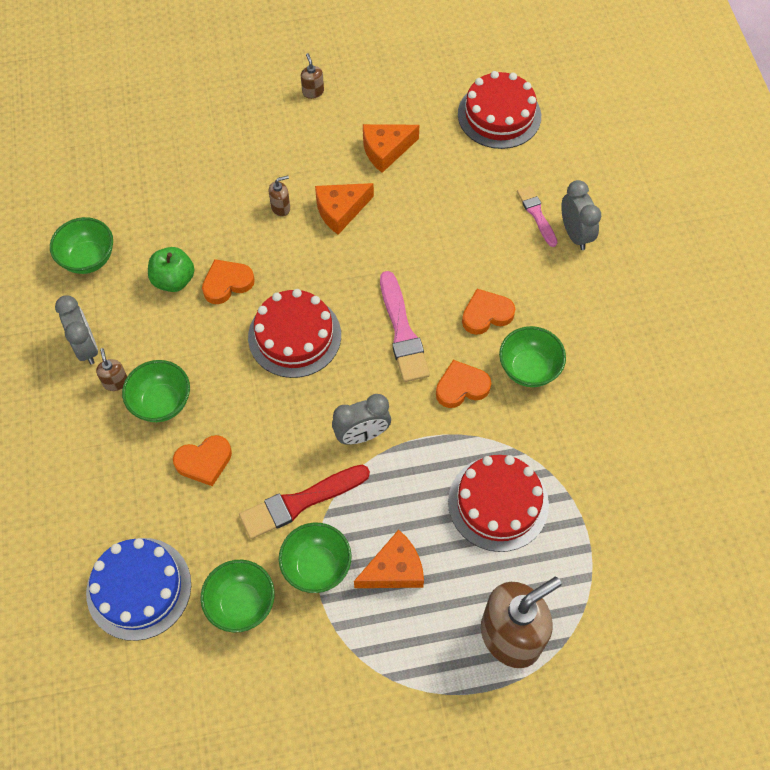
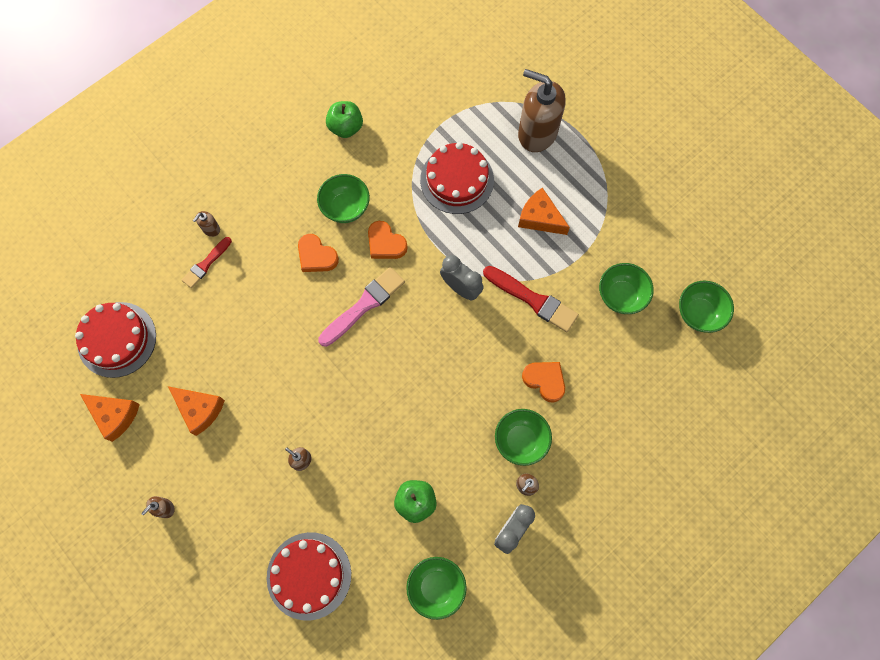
camera: 120 degrees left, 10 degrees up
(139, 588) = (654, 365): blue cake -> none
(227, 283) = (395, 458): orange heart -> none
(294, 336) = (411, 379): red cake -> red cake (309, 575)
(316, 566) = (568, 264): green bowl -> green bowl (699, 313)
(340, 210) = (279, 411): orange cheese -> orange cheese (115, 415)
(536, 214) = (206, 264): pink brush -> red brush
(575, 234) = (211, 229): grey clock -> brown soap dispenser
(635, 418) = (346, 127): none -> green apple

